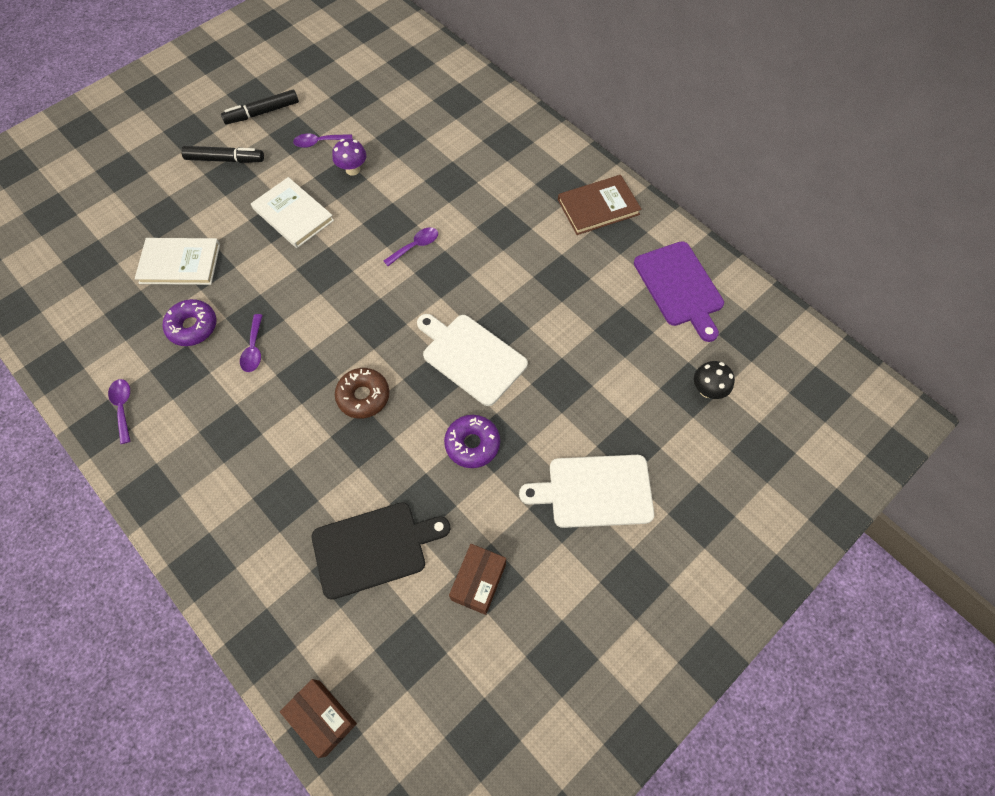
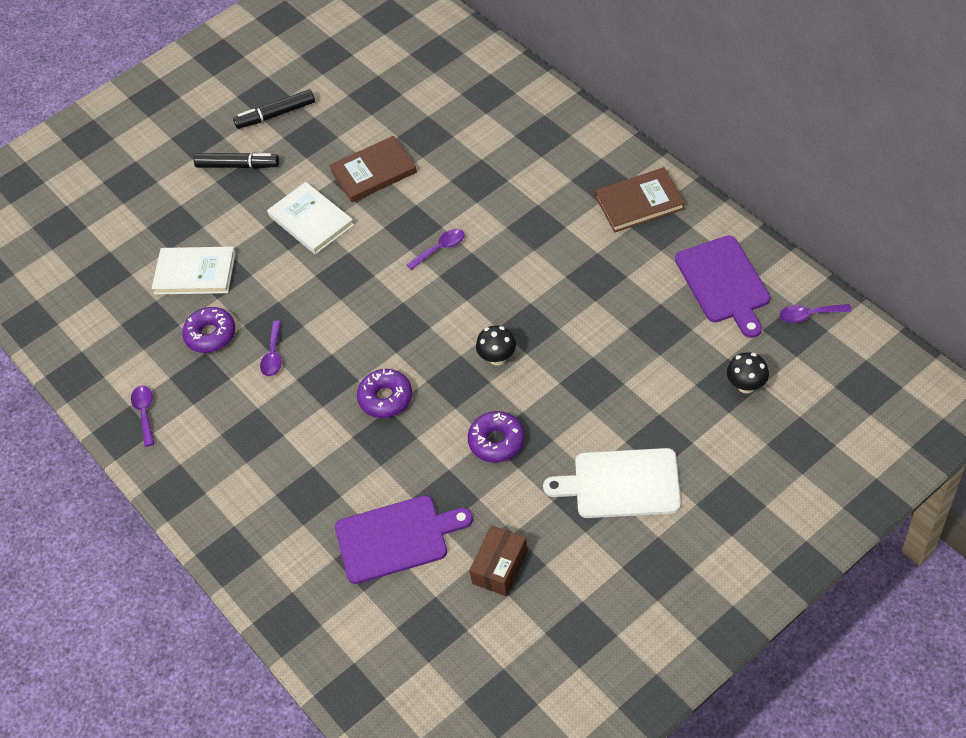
camera: 10 degrees right, 10 degrees down
(319, 142) = (337, 144): purple spoon -> purple spoon (809, 315)
(322, 717) = (347, 684): brown box -> none
(352, 170) = (373, 172): purple mushroom -> brown book
(363, 396) = (385, 398): brown donut -> purple donut
(374, 548) = (396, 538): black cutting board -> purple cutting board
(471, 357) = (497, 358): white cutting board -> black mushroom

